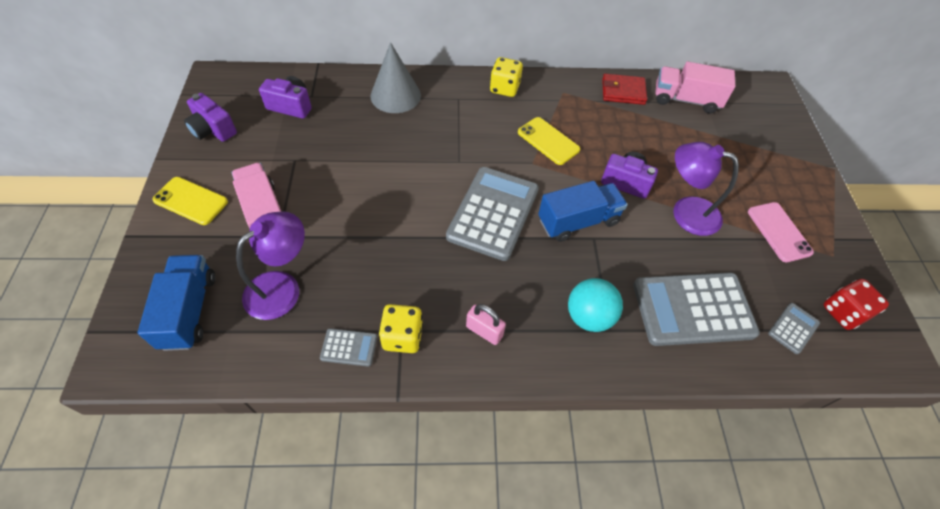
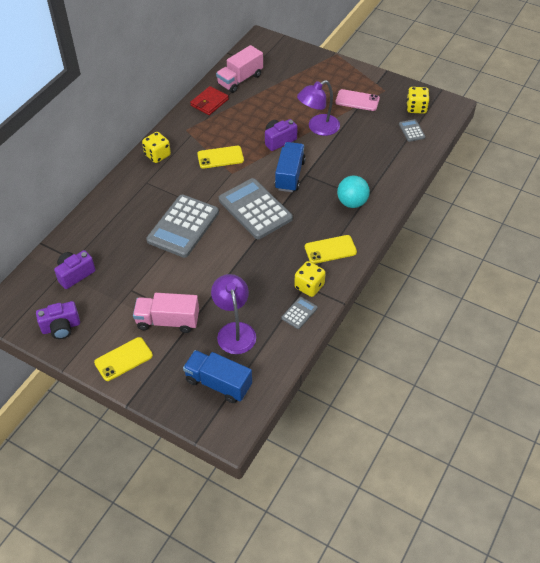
camera: 55 degrees left, 5 degrees down
(395, 95) = (115, 213): grey cone -> none
(484, 331) = (330, 249): pink padlock -> yellow phone
(693, 309) = (376, 160): grey calculator -> grey calculator (183, 226)
(843, 312) = (416, 108): red dice -> yellow dice

